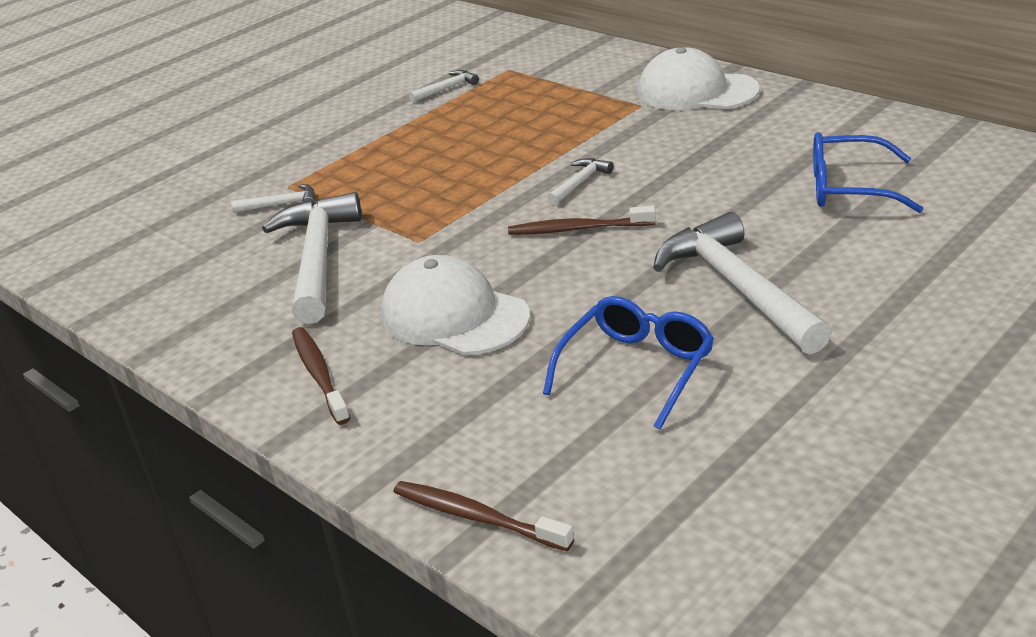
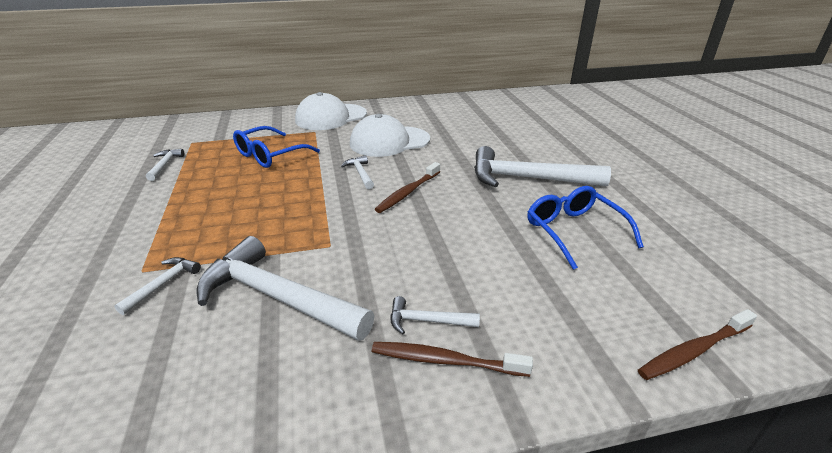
camera: 60 degrees left, 0 degrees up
(362, 343) = (427, 321): none -> white hammer
(454, 316) = (443, 268): white cap -> white cap (389, 141)
(848, 188) = (477, 127): blue glasses -> blue glasses (270, 155)

